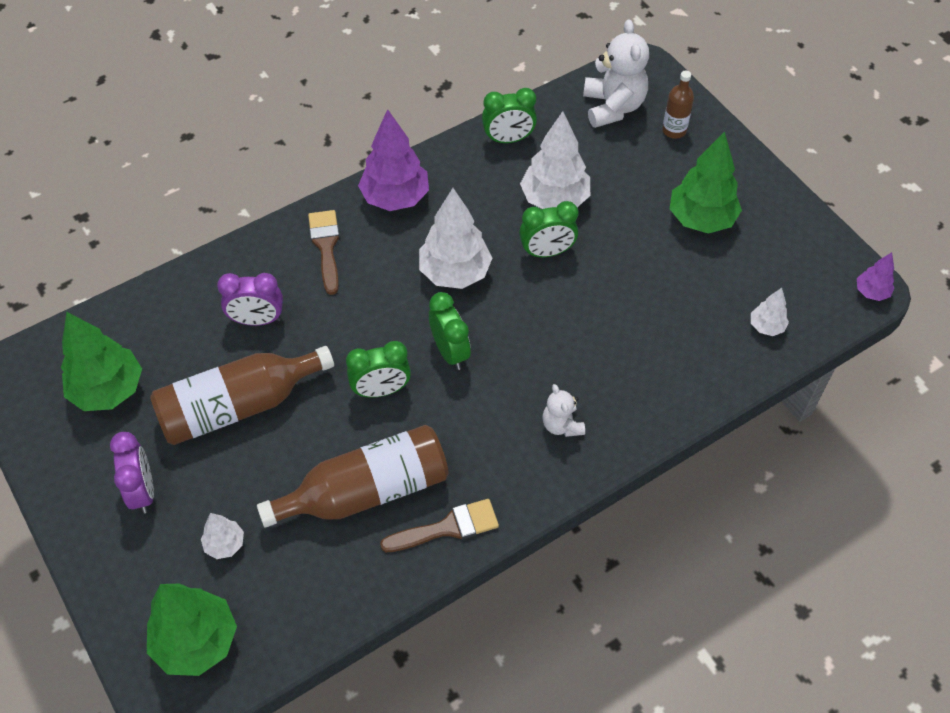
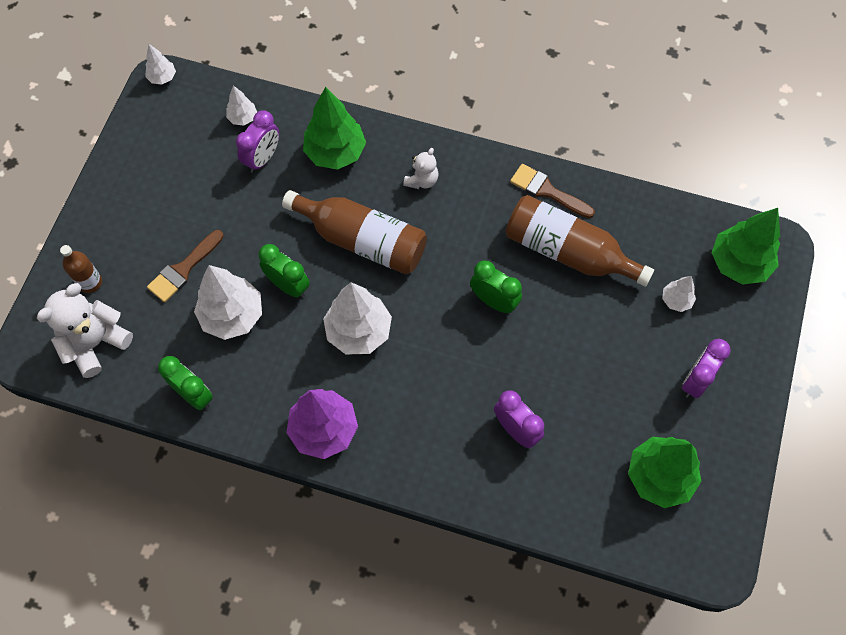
camera: 130 degrees left, 10 degrees up
(238, 406) = (588, 378): brown bottle -> brown bottle (362, 240)
(326, 246) = (412, 440): brown brush -> brown brush (183, 269)
(450, 352) = (427, 283): green clock -> none
(701, 219) = (174, 209): green tree -> green tree (335, 153)
(702, 313) = (262, 158): none -> purple clock
(871, 292) = (162, 77): purple tree -> white tree

